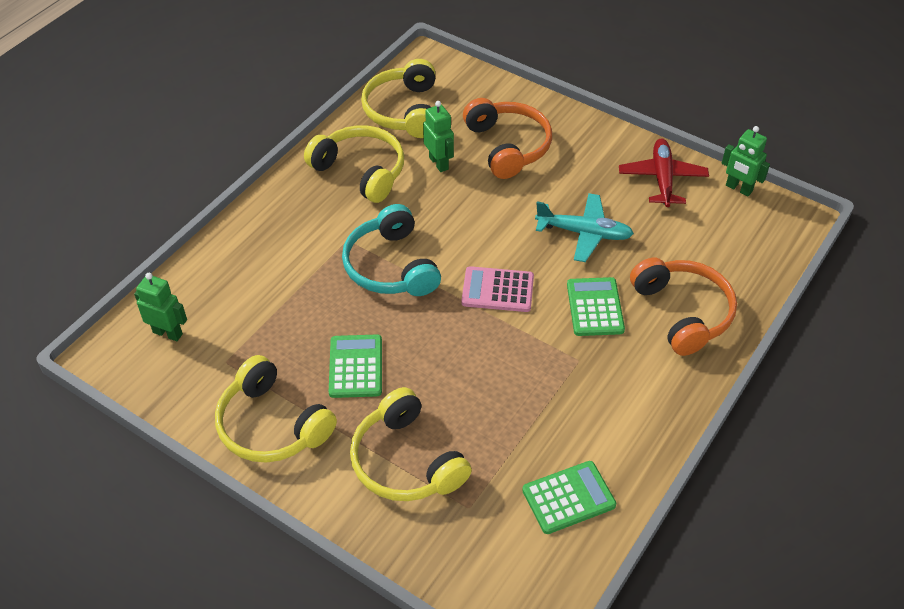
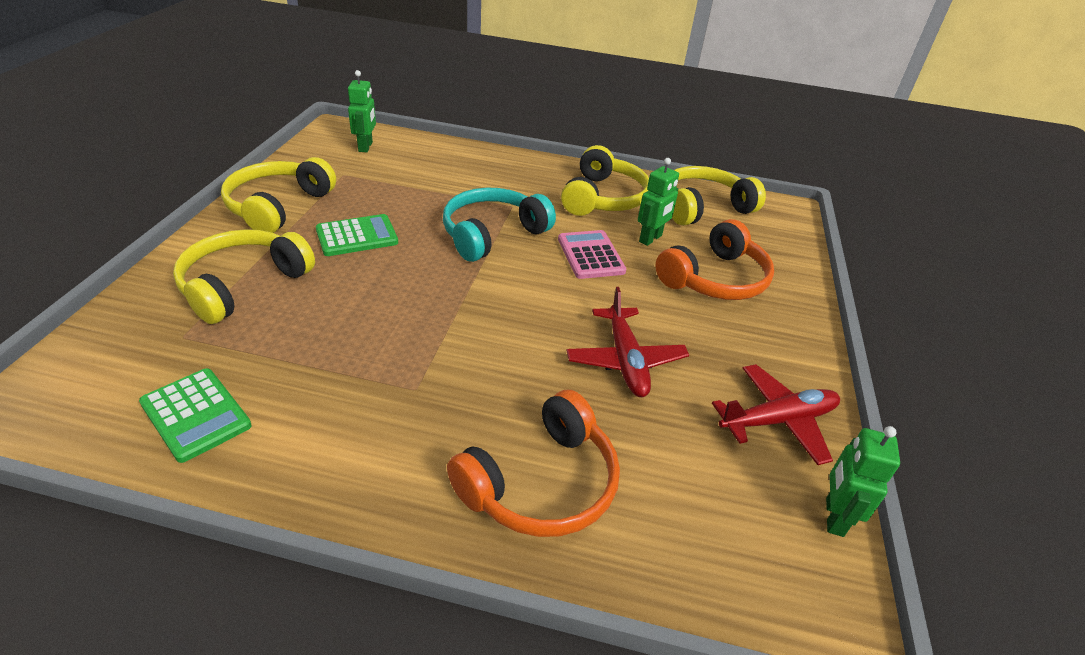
camera: 65 degrees right, 10 degrees down
(497, 290) = (496, 306): pink calculator -> pink calculator (591, 255)
(584, 233) = (625, 360): turquoise plane -> red plane
(595, 307) = (508, 390): green calculator -> none

